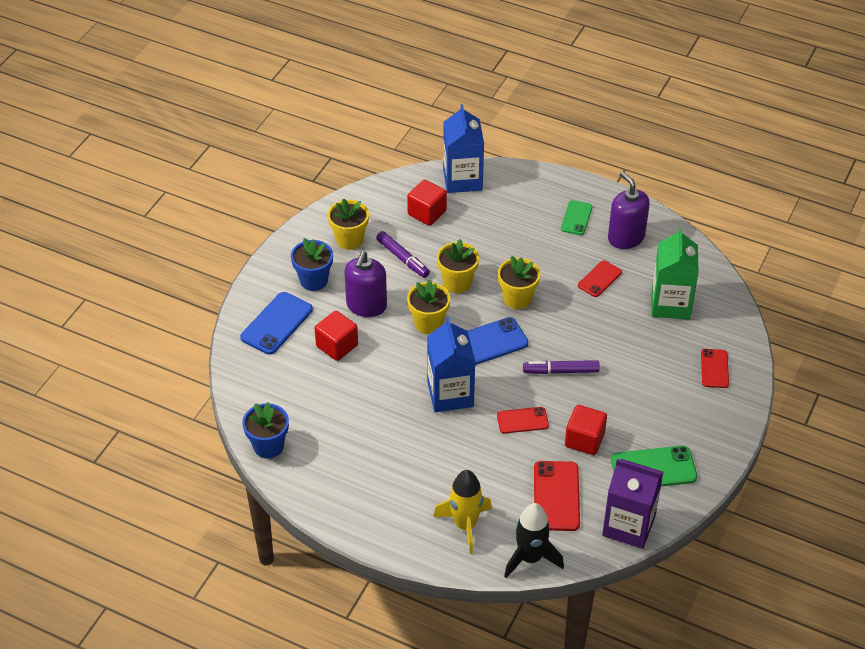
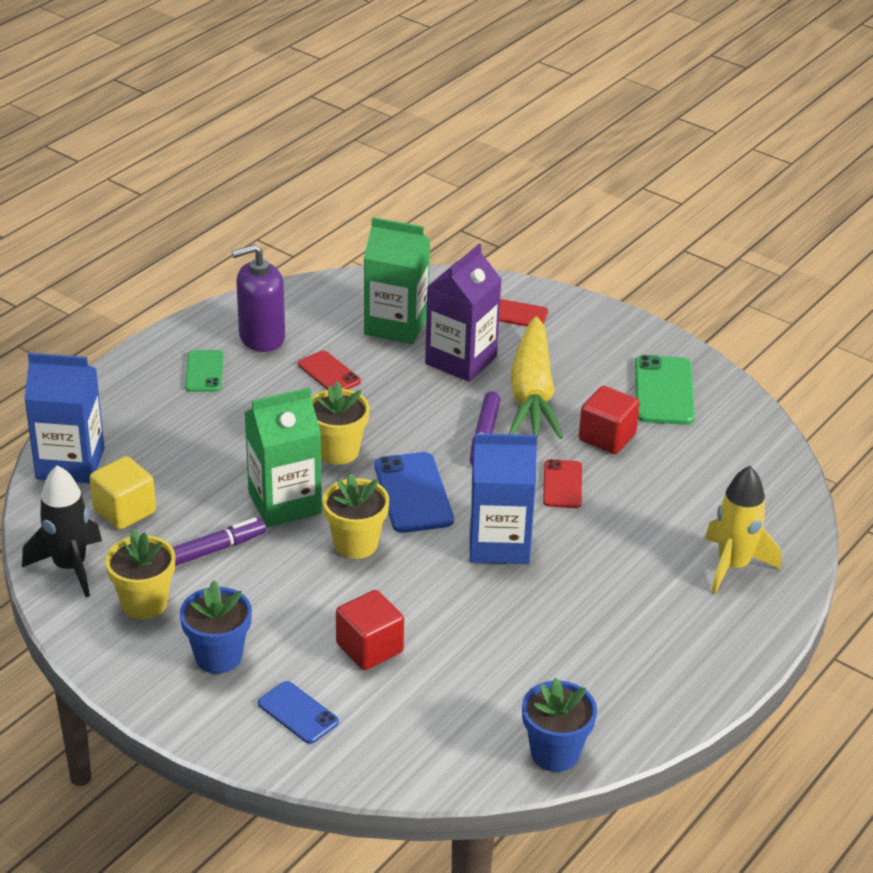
camera: 80 degrees left, 10 degrees down
(276, 323) = (298, 713): blue phone -> blue phone, size x0.63
(366, 306) = (296, 604): purple soap dispenser -> none
(427, 213) = (124, 511): red cube -> yellow cube
(457, 282) = (284, 503): yellow flower pot -> green carton
(530, 558) = (792, 516): black rocket -> black rocket (70, 567)
(556, 496) = (695, 477): red phone -> none
(576, 218) = (204, 371): green phone -> green phone turned 60 degrees clockwise
(619, 391) = (532, 394): none -> yellow carrot
(628, 526) = (749, 427): purple carton -> purple carton (461, 360)

